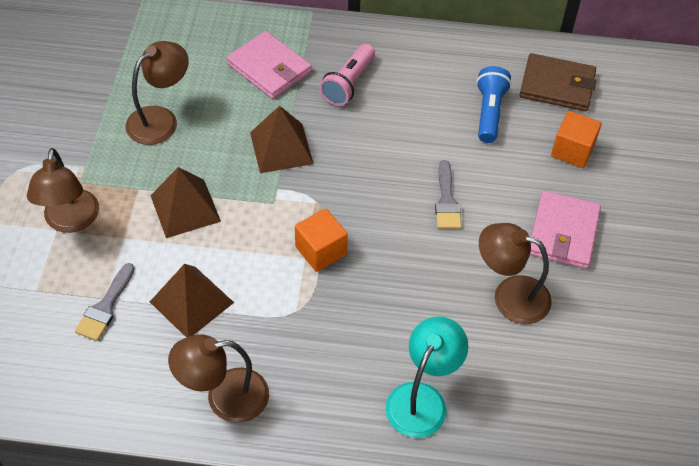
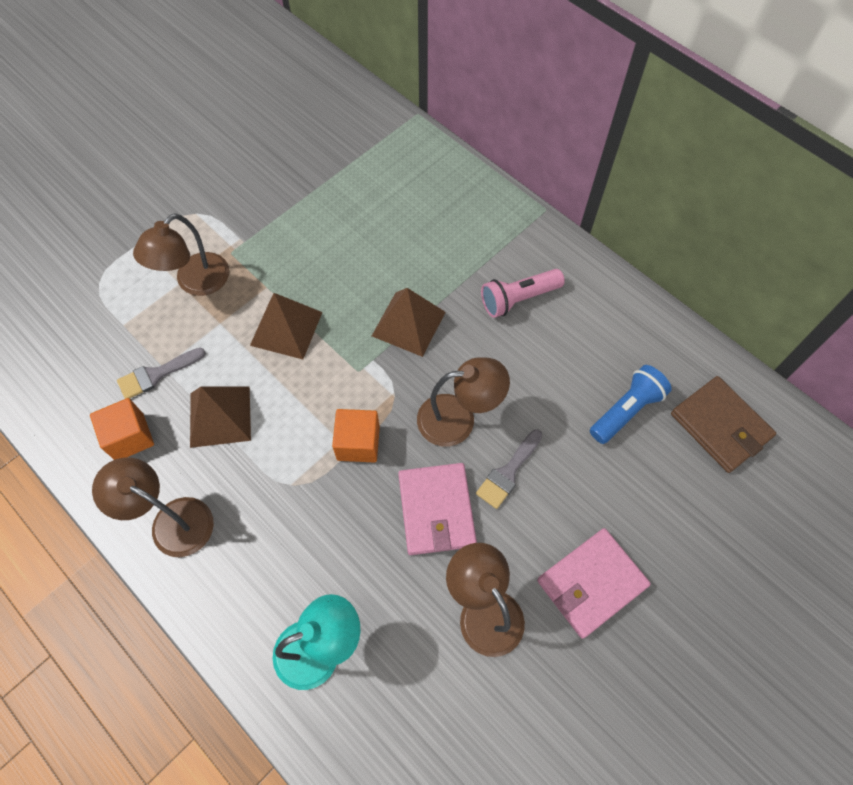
camera: 40 degrees right, 10 degrees up
(160, 119) = (335, 235): brown lamp -> brown lamp (458, 419)
(269, 68) = (462, 242): pink wallet -> pink wallet (436, 510)
(572, 150) = (676, 504): orange cube -> orange cube (130, 437)

